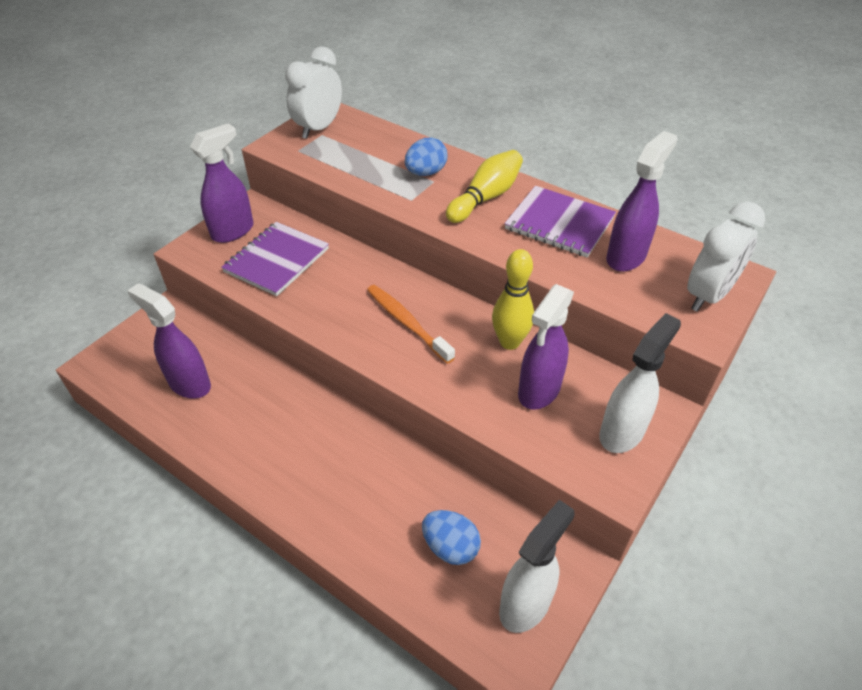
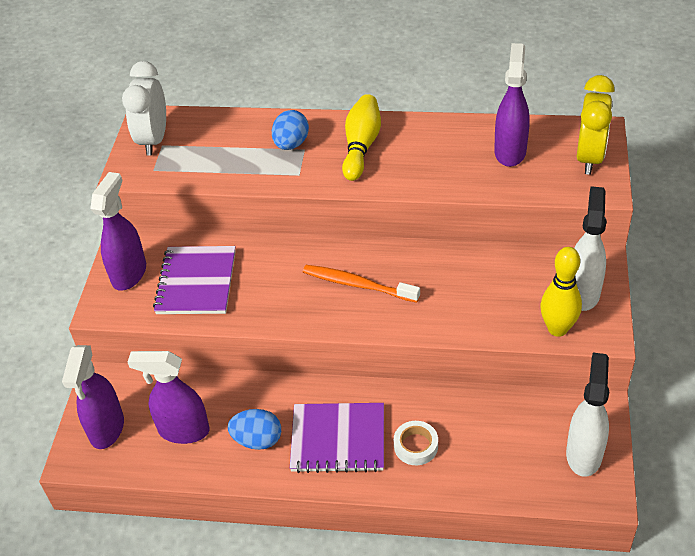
camera: 25 degrees left, 0 degrees up
(366, 503) = (416, 446): none -> white tape
(450, 547) = (503, 444): blue egg -> blue egg (257, 440)
(509, 342) = (452, 262): yellow bowling pin -> yellow bowling pin (557, 329)
(538, 391) = (502, 290): purple spray bottle -> purple spray bottle (107, 429)
(559, 224) = (438, 145): purple notebook -> purple notebook (338, 439)
(708, 295) = (589, 158): white clock -> yellow clock

